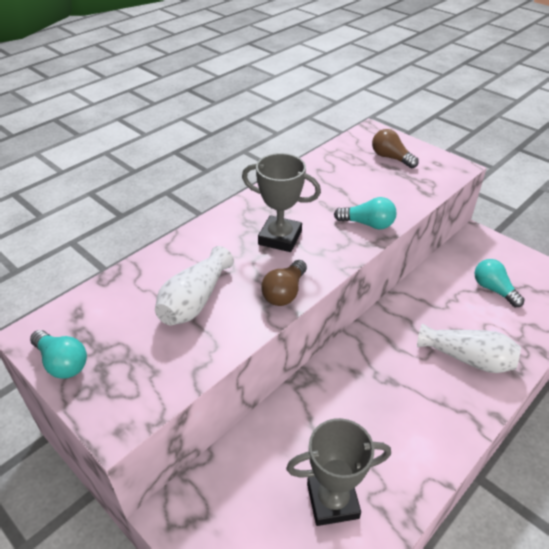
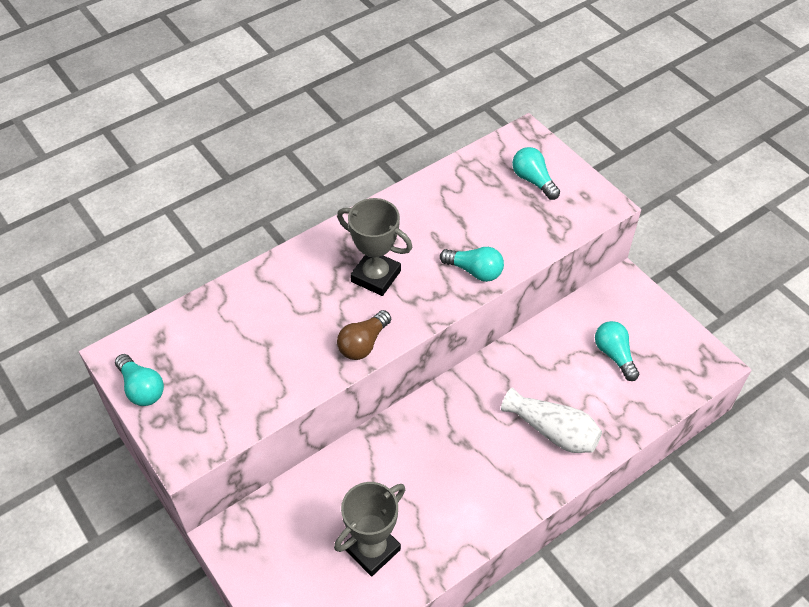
camera: 10 degrees right, 10 degrees up
(195, 300) = (273, 340): white vase -> none
(332, 501) = (372, 549): grey trophy -> grey trophy turned 45 degrees counterclockwise
(391, 158) = (533, 180): brown light bulb -> turquoise light bulb

